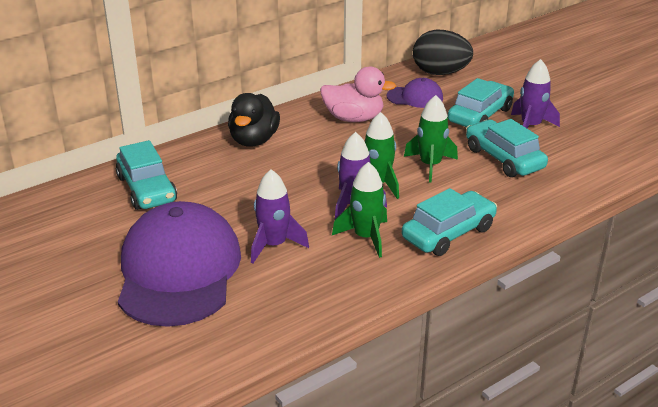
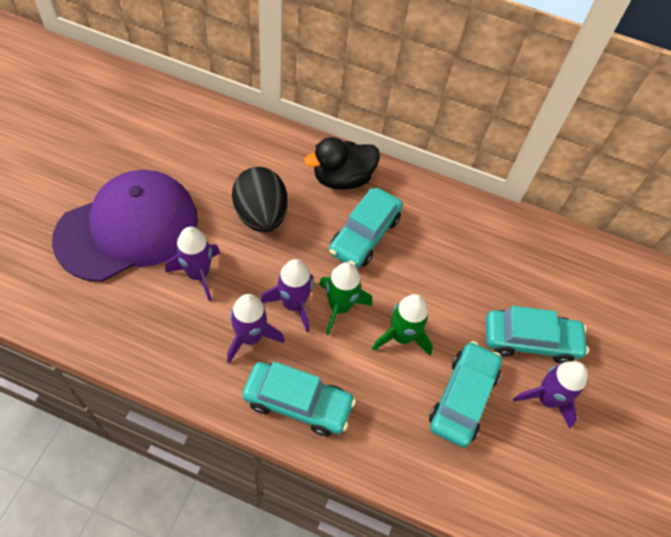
camera: 50 degrees right, 25 degrees up
(147, 189) = (221, 148): turquoise car -> turquoise car (364, 235)
(354, 118) = (436, 234): pink duck -> none
(366, 237) = (250, 337): green rocket -> purple rocket
(415, 97) = (518, 266): purple cap -> none
(440, 73) = (586, 267): black egg -> black egg (260, 215)

